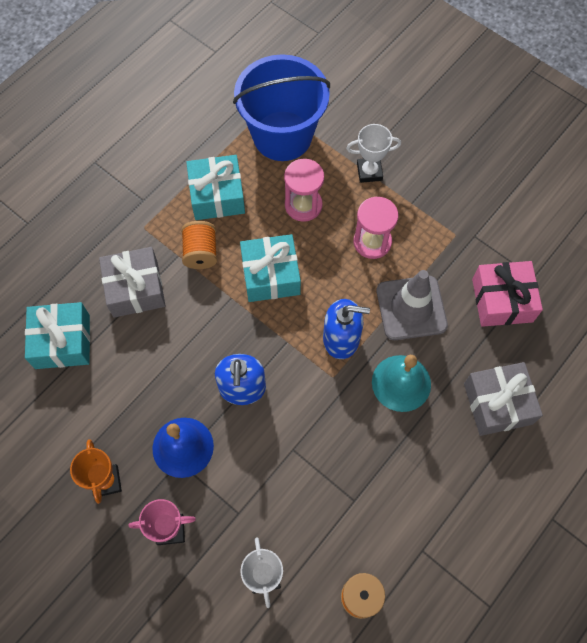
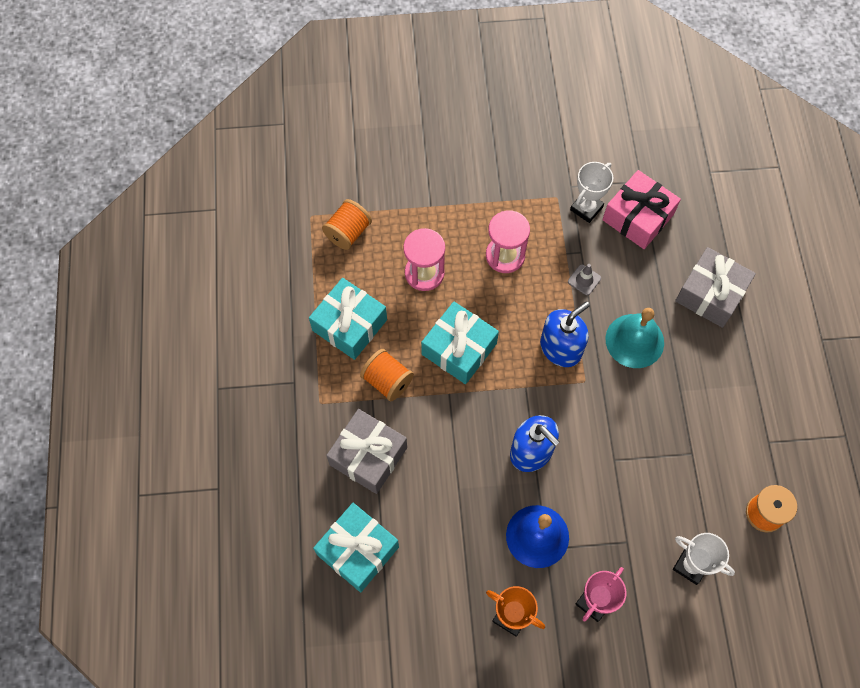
camera: 45 degrees left, 0 degrees up
(282, 136) = (348, 232): blue bucket -> orange spool
(369, 172) = (445, 203): white trophy -> white trophy (586, 208)
(411, 308) = (584, 280): grey traffic cone -> grey traffic cone, size x0.42

